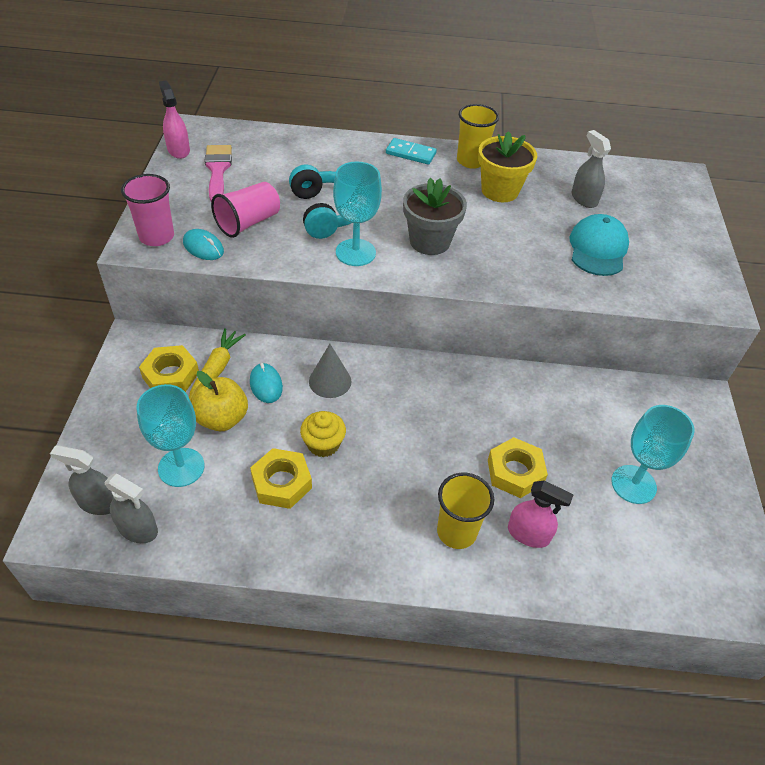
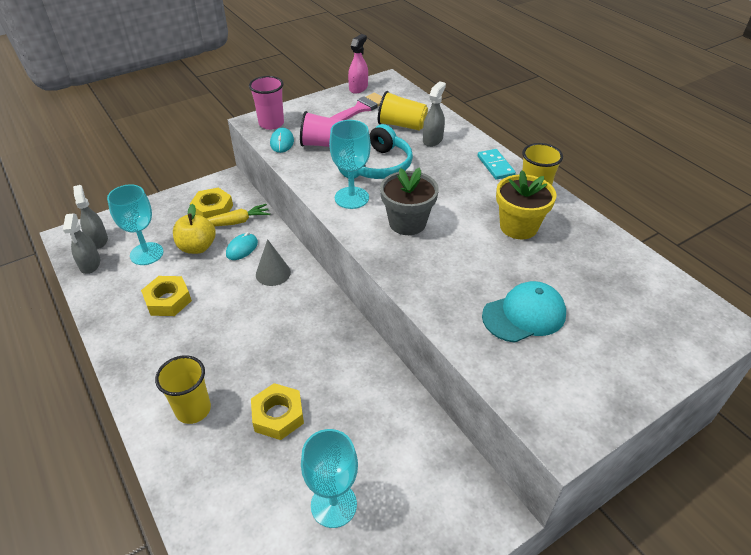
camera: 55 degrees right, 5 degrees down
(282, 163) = (401, 125): none -> yellow cup
(323, 444) = (215, 300): yellow cupcake -> none
(528, 534) = (223, 455): pink spray bottle -> none
(584, 199) = (581, 276): grey spray bottle -> grey spray bottle (432, 140)

